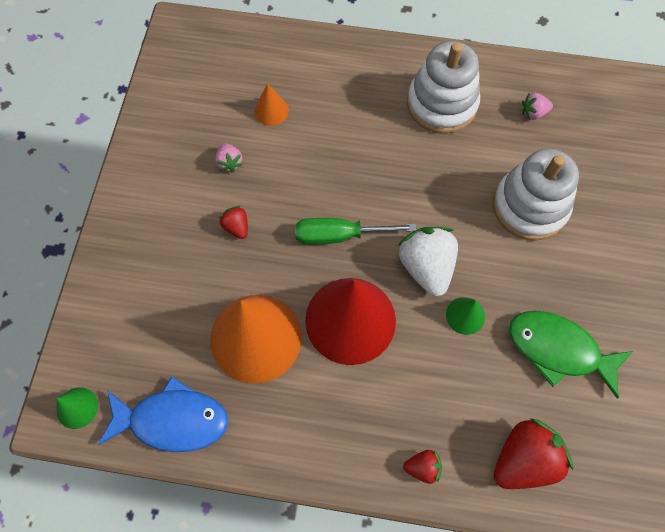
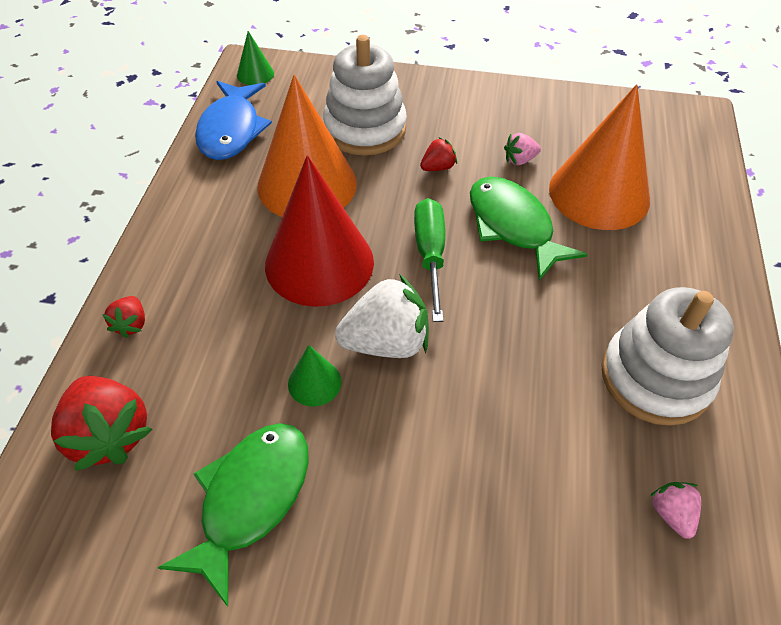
camera: 90 degrees right, 15 degrees down
(271, 110) = (599, 193): orange cone -> orange cone, size x2.31
(308, 174) = (513, 226): none -> green fish
(530, 207) = (488, 486): white stacking toy -> white stacking toy (365, 129)

